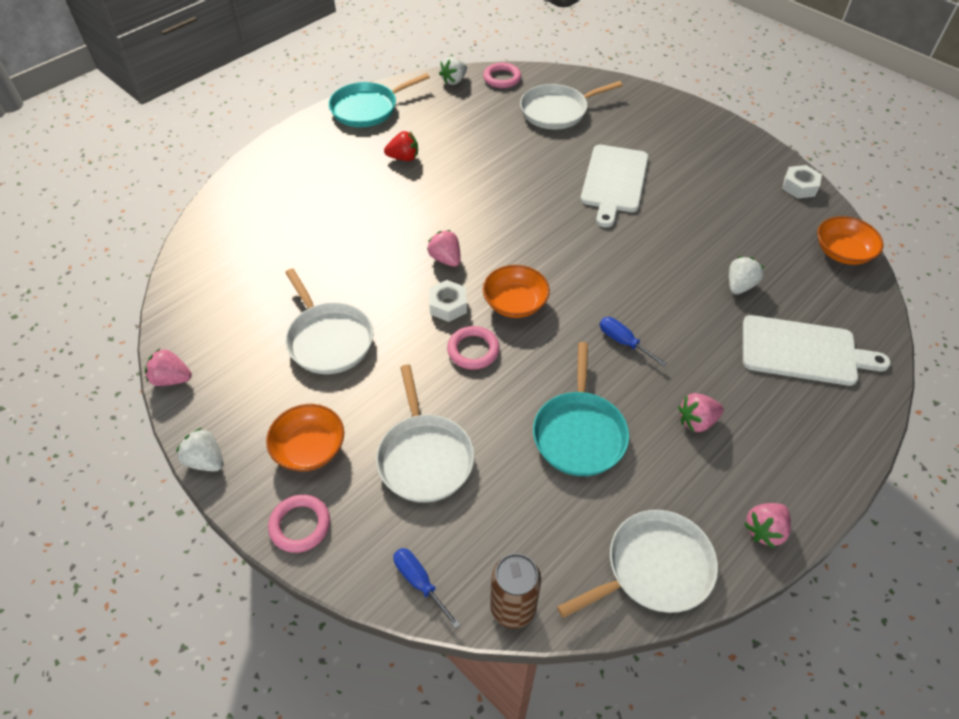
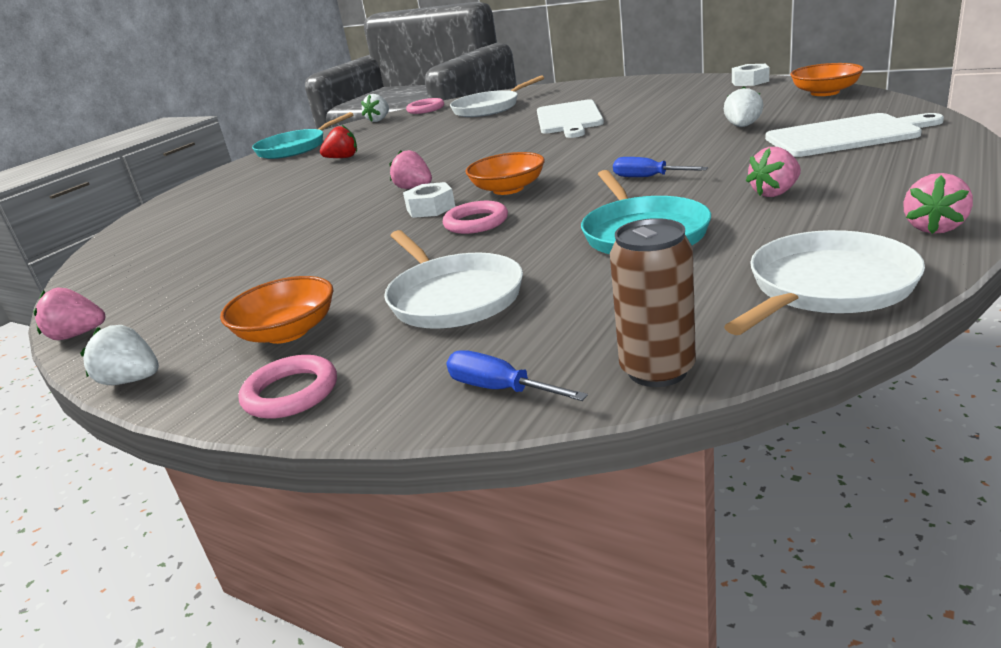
camera: 10 degrees left, 25 degrees down
(328, 339) = (291, 259): white pan -> none

